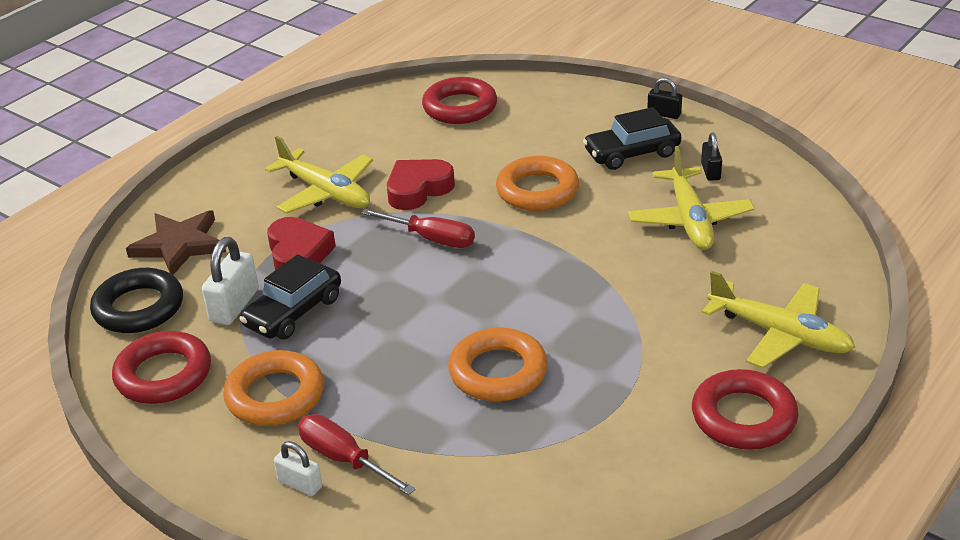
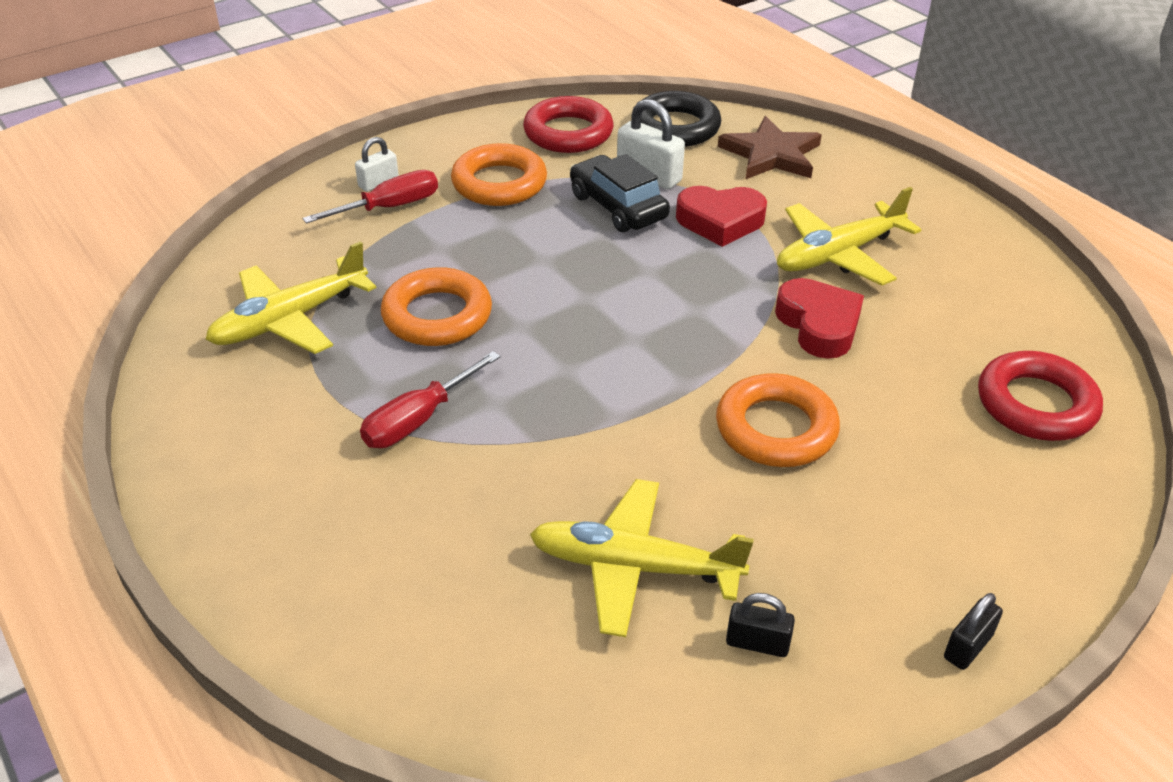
camera: 105 degrees right, 5 degrees up
(431, 239) = (704, 315): red screwdriver -> red screwdriver (419, 419)
(632, 153) = (845, 560): black car -> none
(743, 417) = (230, 477): red ring -> none
(779, 334) = (336, 566): yellow plane -> yellow plane (290, 319)

